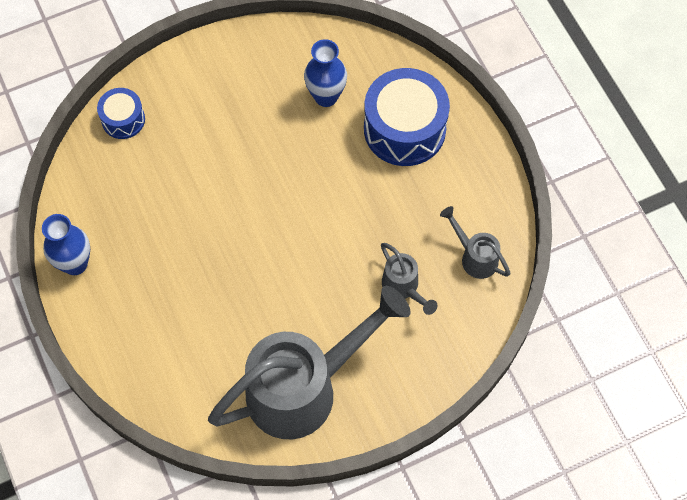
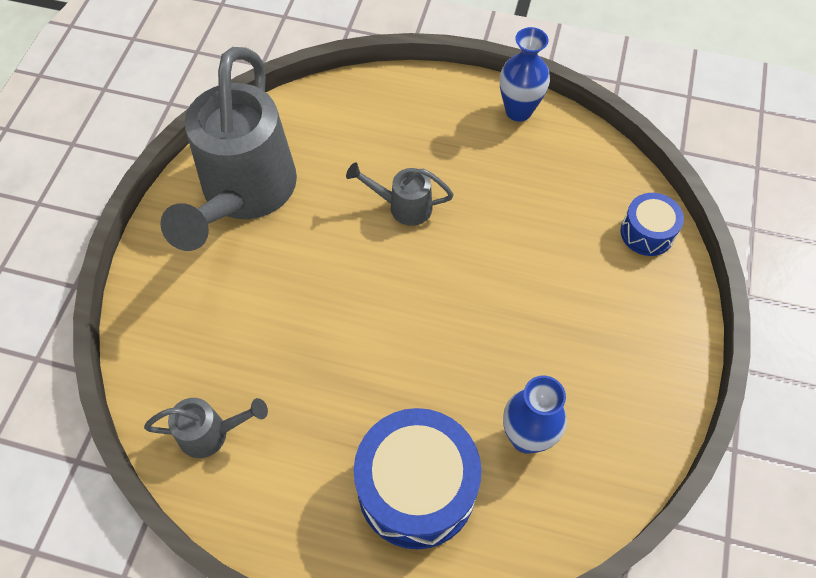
camera: 130 degrees right, 5 degrees down
(403, 288) = (248, 340): grey watering can -> grey watering can (402, 206)

